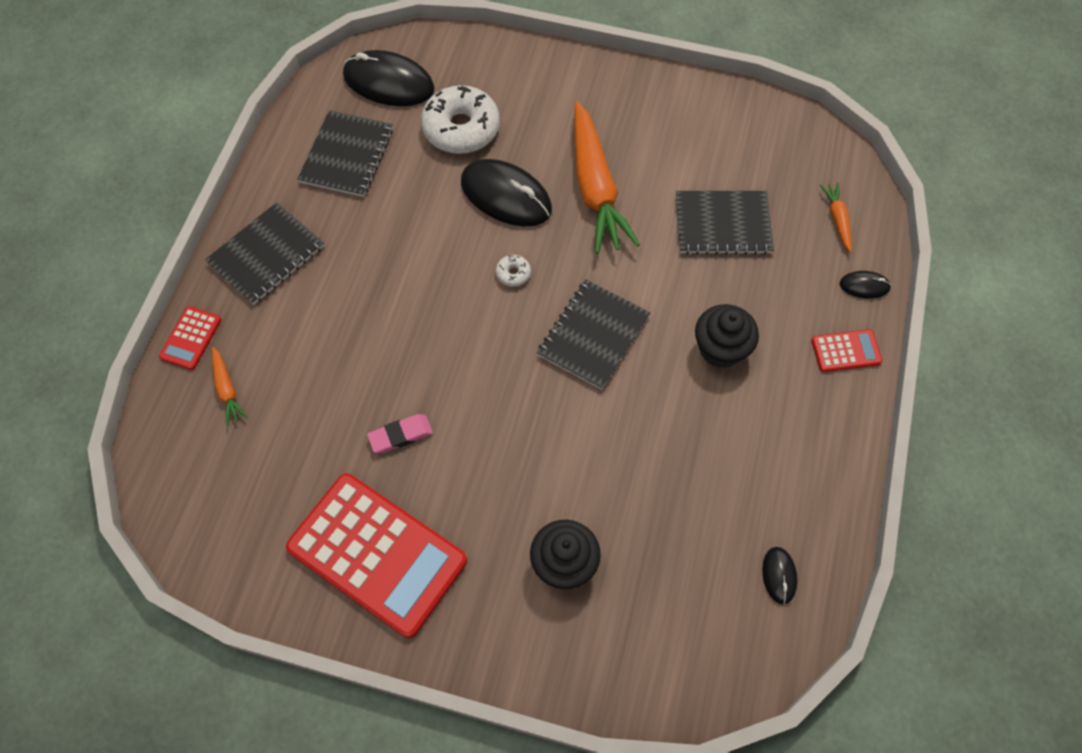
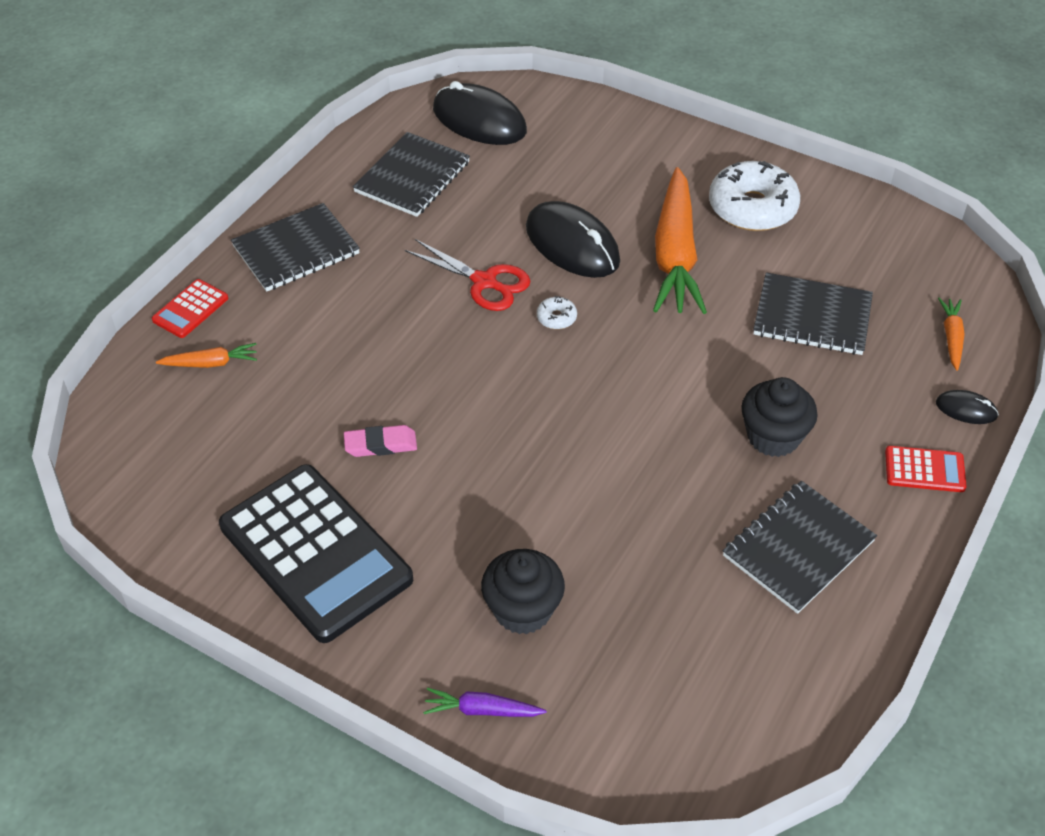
camera: 15 degrees right, 15 degrees down
(227, 389) = (211, 363): orange carrot -> orange carrot turned 90 degrees counterclockwise
(377, 554) = (315, 553): red calculator -> black calculator
(442, 251) = (484, 282): none -> red scissors
(461, 128) = (543, 174): white donut -> white donut (752, 208)
(557, 664) = (482, 710): none -> purple carrot
(593, 335) = (628, 394): black notebook -> black notebook (798, 548)
(779, 575) = (775, 681): black mouse -> none

